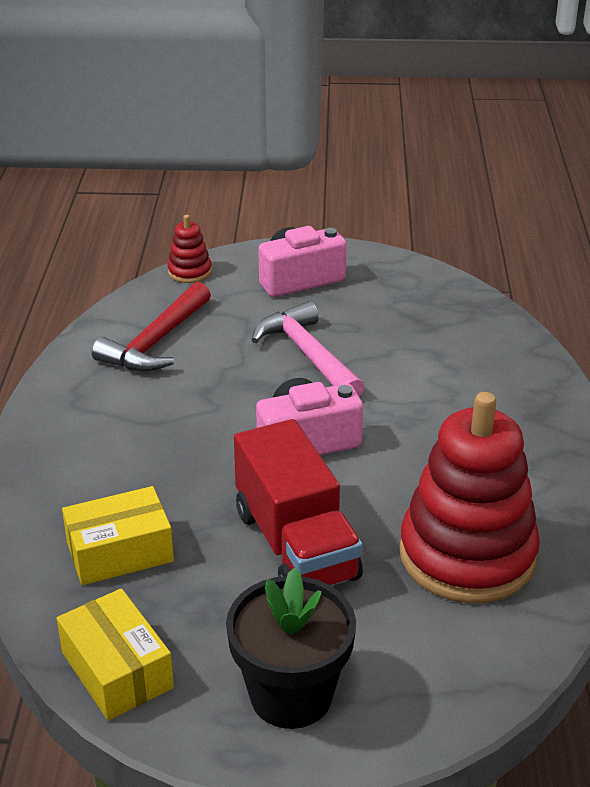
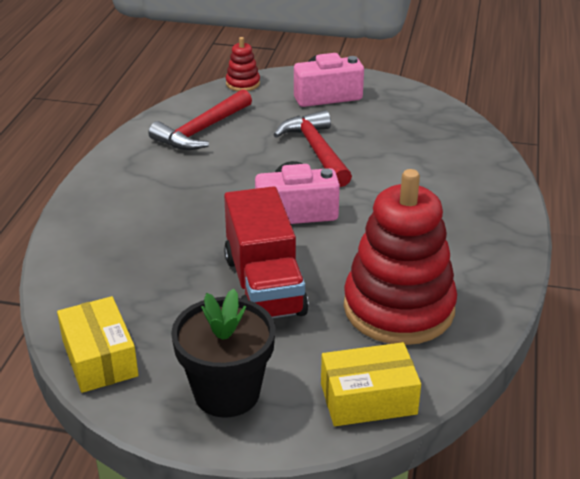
camera: 10 degrees right, 0 degrees up
(120, 552) = (128, 275): yellow box -> yellow box (368, 399)
(308, 355) = (316, 151): pink hammer -> red hammer

